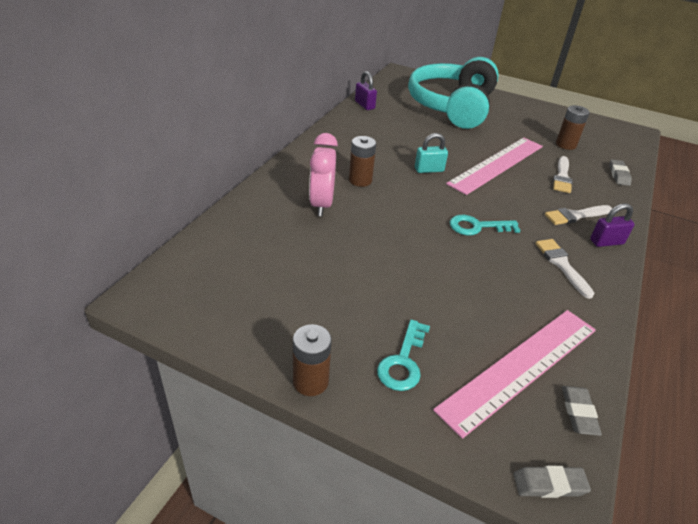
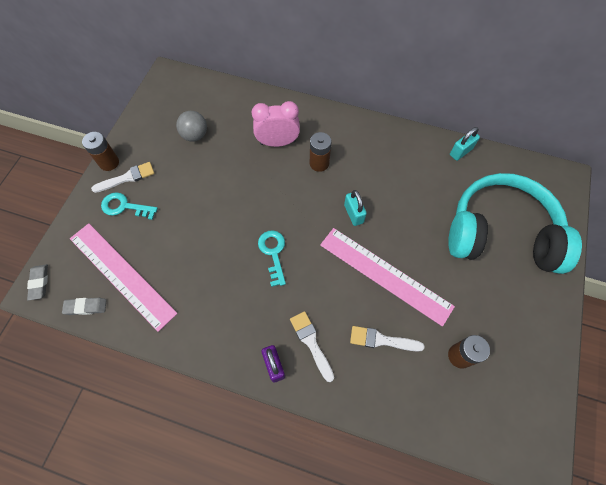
camera: 85 degrees right, 25 degrees up
(285, 274) = (195, 135): none -> grey ball
(364, 105) = (460, 152): purple padlock -> turquoise padlock
(562, 265) = (233, 318): white brush -> white brush (127, 178)
(618, 175) = (408, 409): grey eraser -> none

